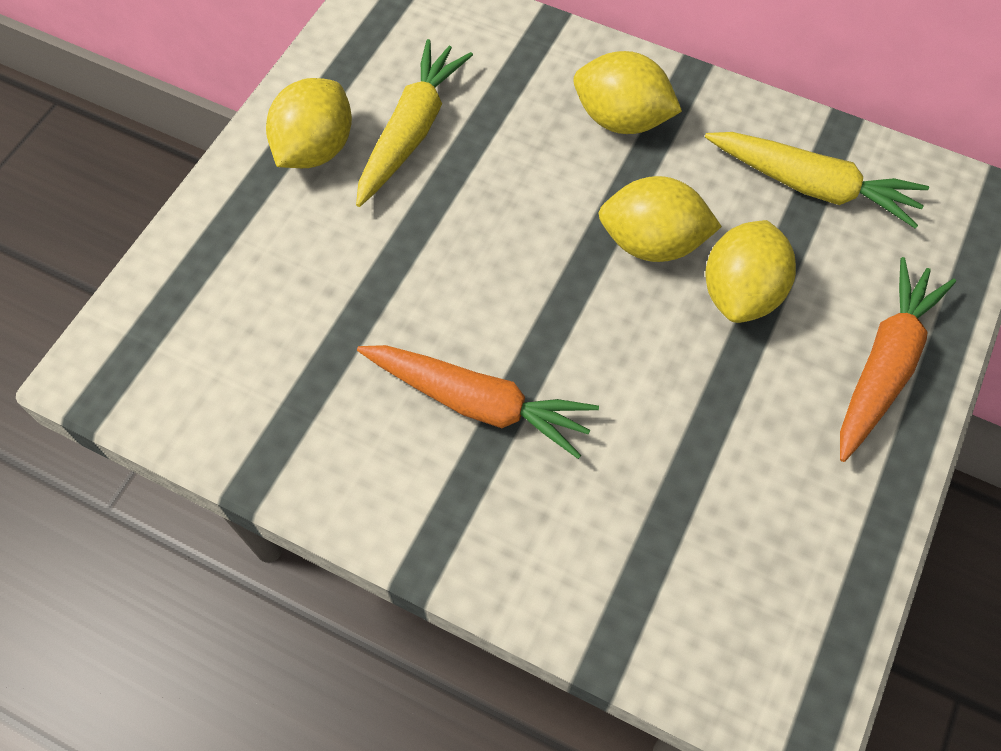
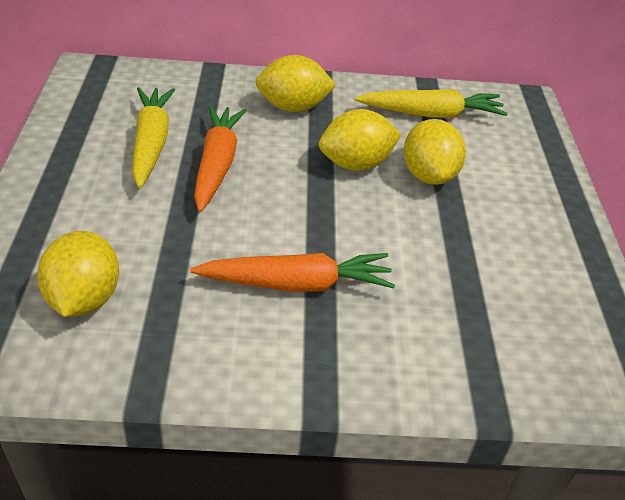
camera: 30 degrees left, 20 degrees down
(315, 149) = (82, 169): yellow lemon -> yellow lemon (84, 299)
(883, 365) = (536, 189): orange carrot -> orange carrot (217, 164)

